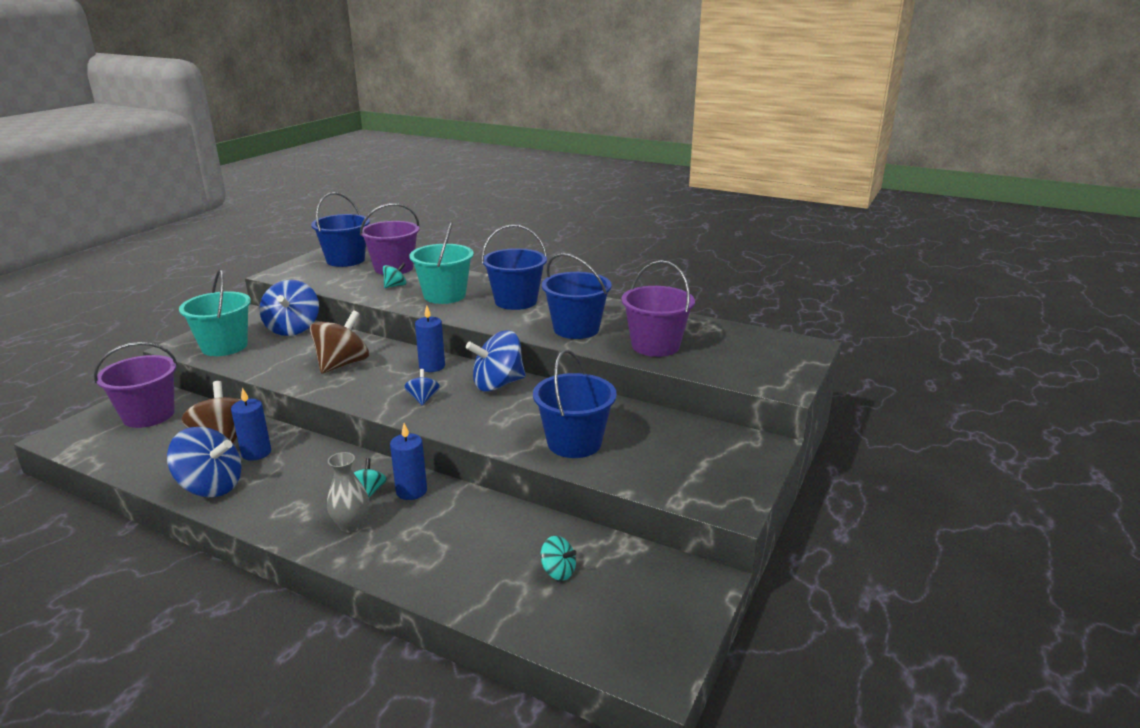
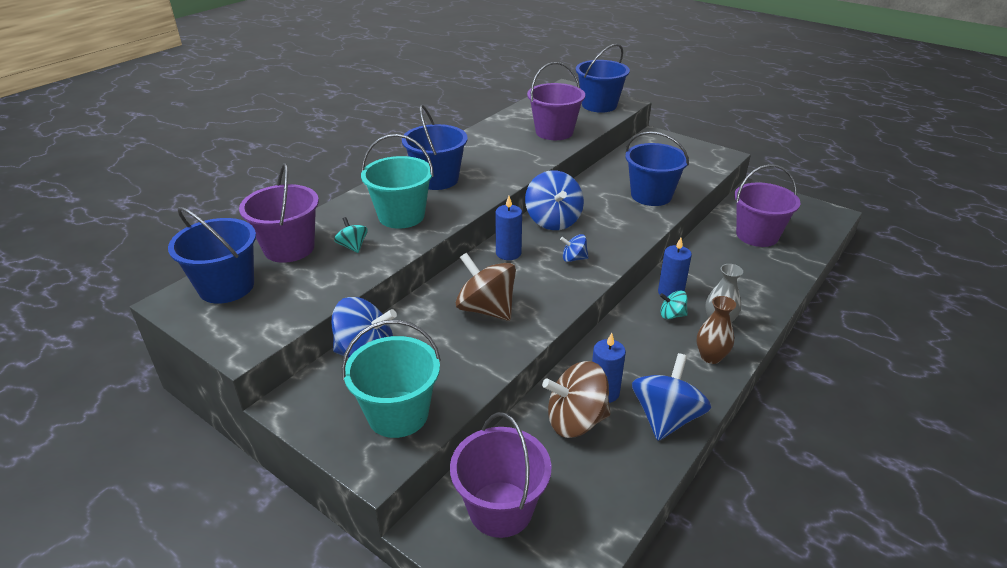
camera: 80 degrees left, 10 degrees up
(292, 516) = (710, 357): none -> brown vase
(558, 571) = (757, 235): turquoise spinning top -> purple bucket
(576, 329) = (513, 157): blue bucket -> blue bucket (599, 105)

